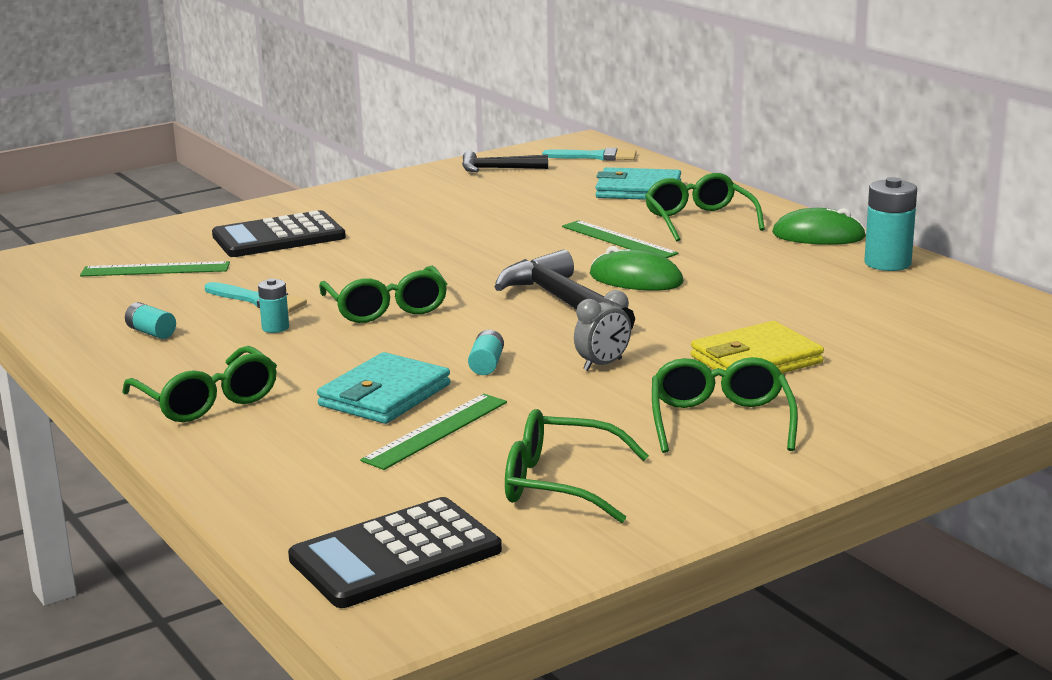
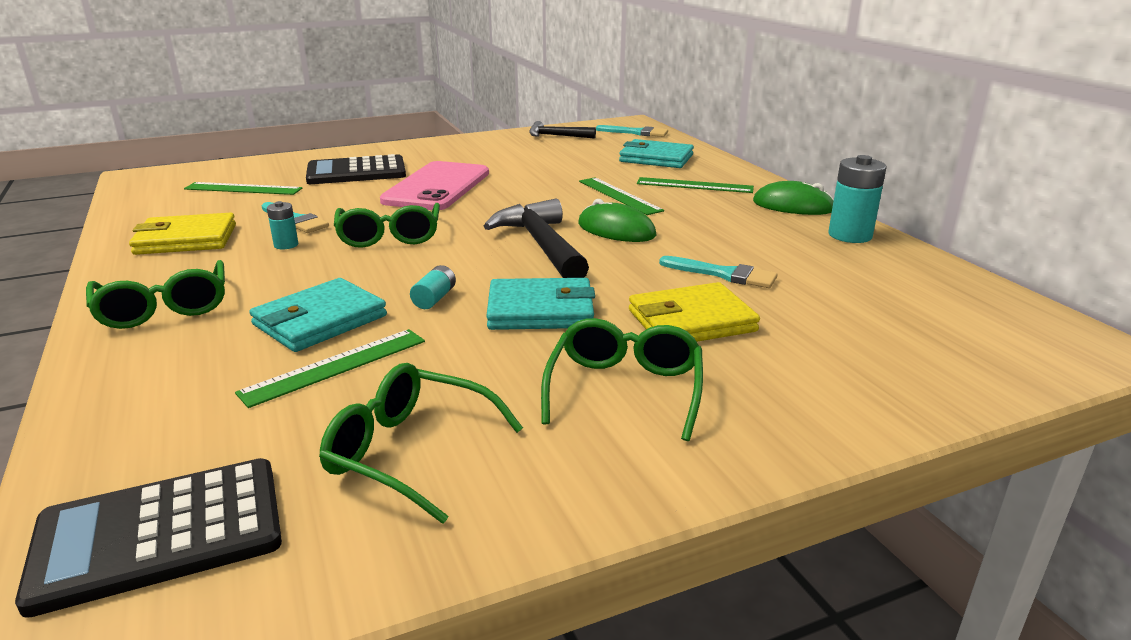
camera: 10 degrees right, 5 degrees up
(151, 332) = (186, 239): turquoise battery -> yellow wallet
(395, 247) = (437, 187): none -> pink phone
(602, 365) = (540, 310): grey clock -> turquoise wallet
(699, 220) = (694, 185): green glasses -> green ruler
(770, 314) = (723, 274): none -> turquoise brush

